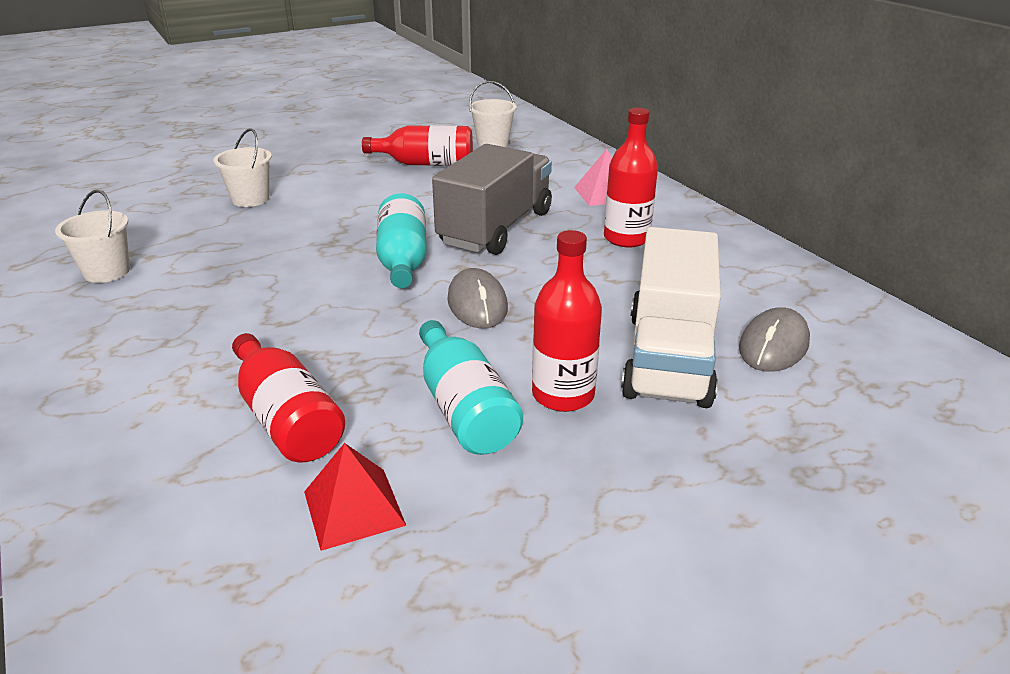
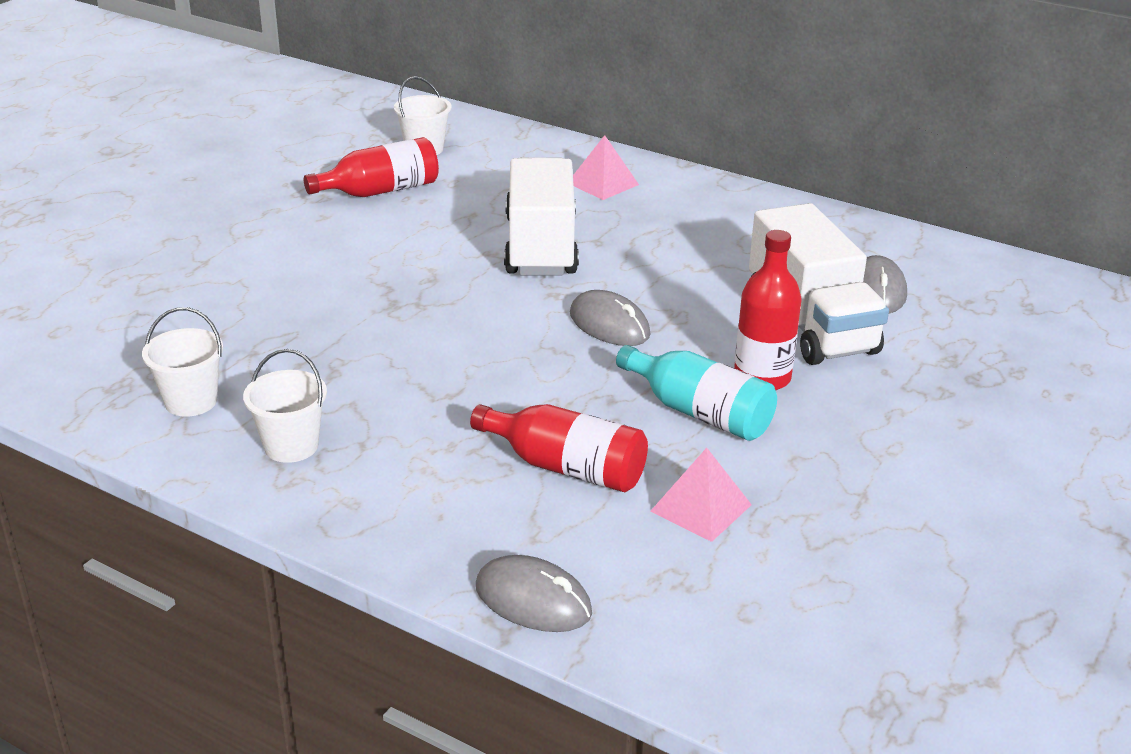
camera: 30 degrees left, 0 degrees up
(93, 541) = (533, 600): none -> grey mouse
(250, 199) = (234, 281): white bucket -> white bucket (291, 446)
(353, 508) = (700, 508): red pyramid -> pink pyramid
(403, 260) = (490, 303): turquoise bottle -> none
(496, 228) = (541, 246): grey truck -> white truck
(626, 238) = (671, 225): red bottle -> none

